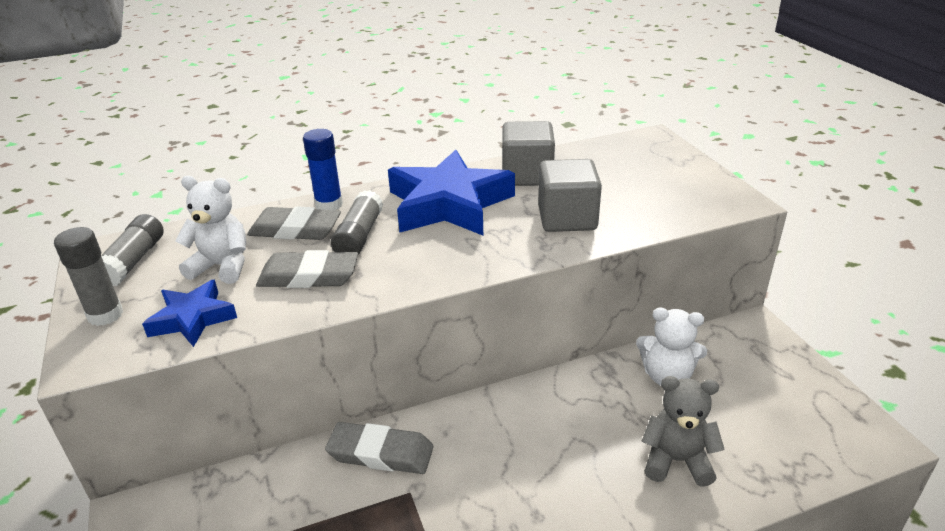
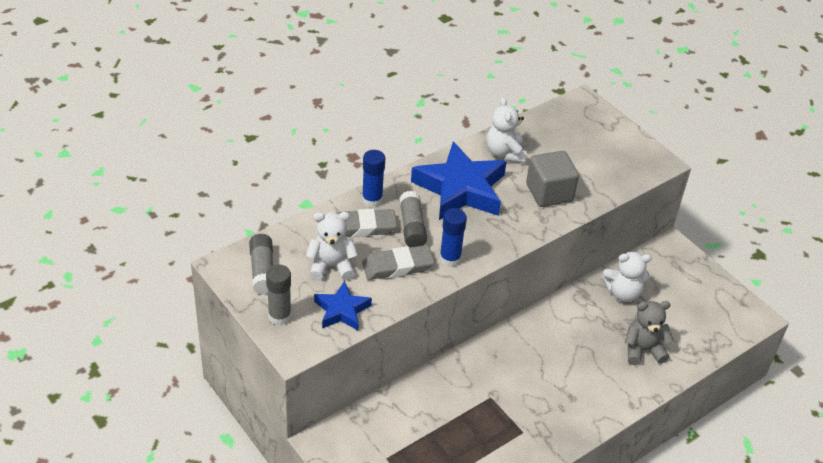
camera: 20 degrees left, 10 degrees up
(380, 453) = (460, 376): grey eraser -> none
(386, 276) = (450, 259): none -> blue glue stick
(527, 175) = (504, 153): grey cube -> white teddy bear

